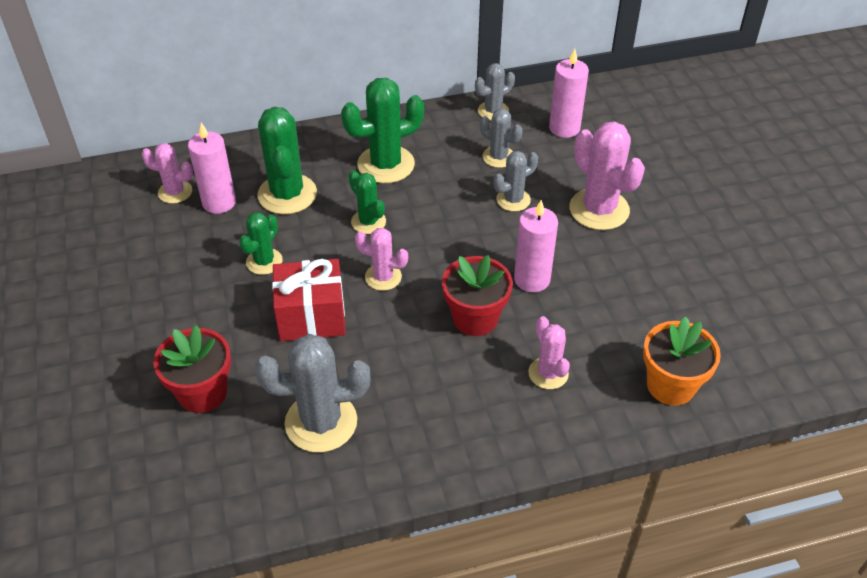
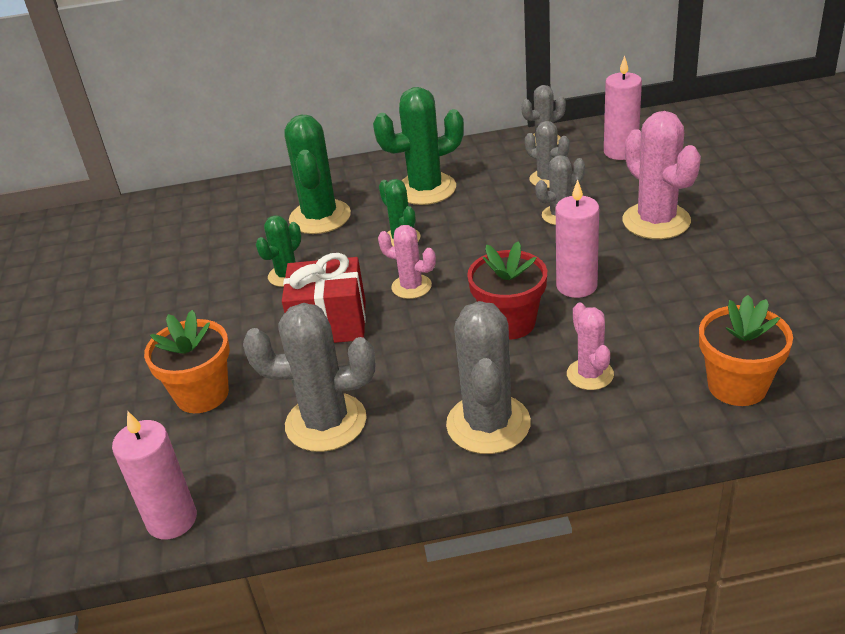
camera: 10 degrees right, 10 degrees down
(175, 192) = (207, 218): pink cactus -> none
(202, 393) = (202, 394): red flower pot -> orange flower pot
(219, 202) = (249, 226): pink candle -> pink candle (172, 520)
(464, 423) = (488, 424): none -> grey cactus

